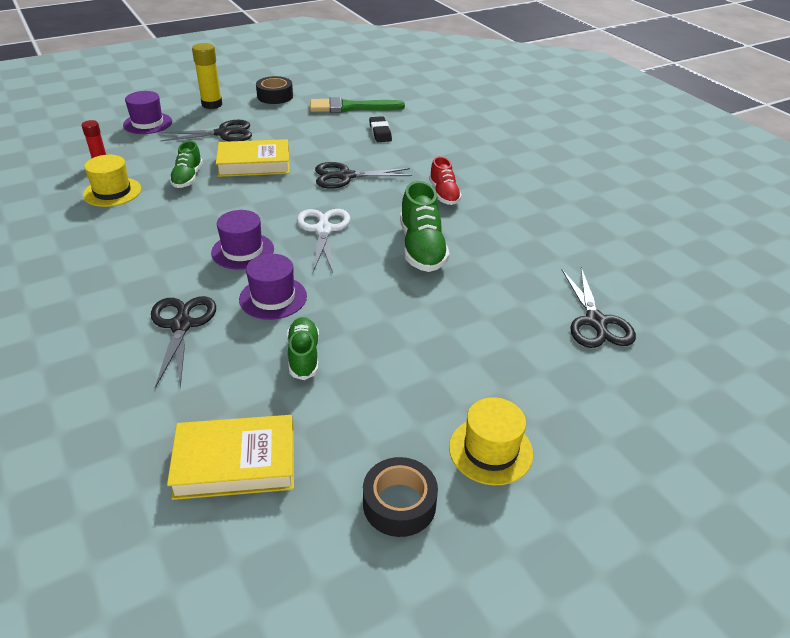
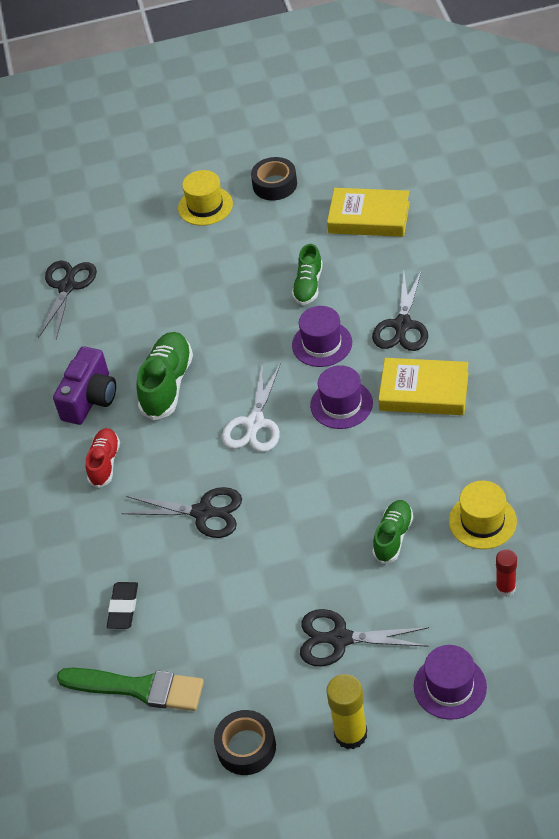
camera: 155 degrees left, 10 degrees up
(254, 164) = (308, 556): yellow book -> yellow book (424, 391)
(489, 231) = (90, 399): none -> purple camera

